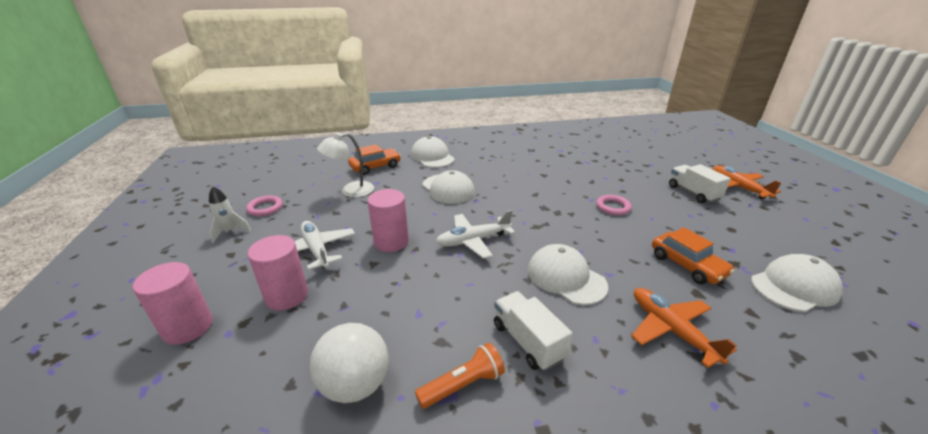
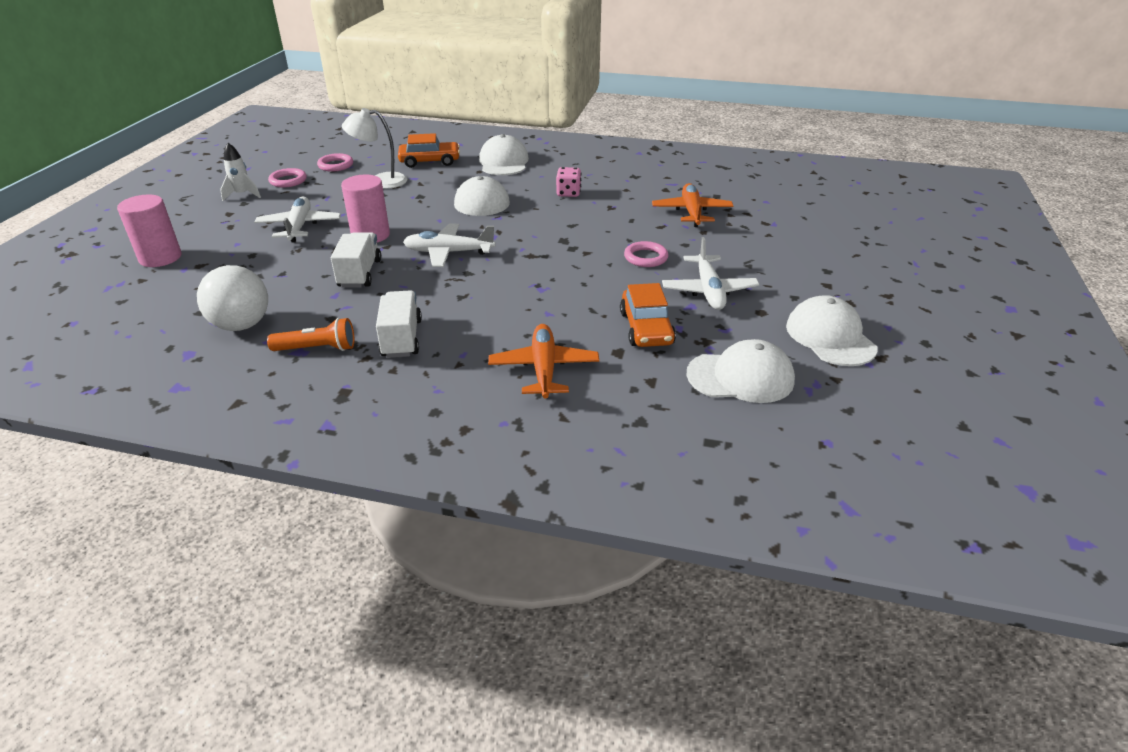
camera: 25 degrees right, 5 degrees up
(287, 296) = (245, 255): pink cylinder -> none
(298, 185) = (335, 165): none -> pink ring
(504, 170) = (568, 193): none -> pink dice
(566, 277) = (499, 304): white cap -> white cap (830, 337)
(682, 222) = (709, 291): none -> white plane
(693, 193) = (776, 266): white truck -> white truck (360, 273)
(737, 187) = (854, 274): orange plane -> orange plane (691, 212)

